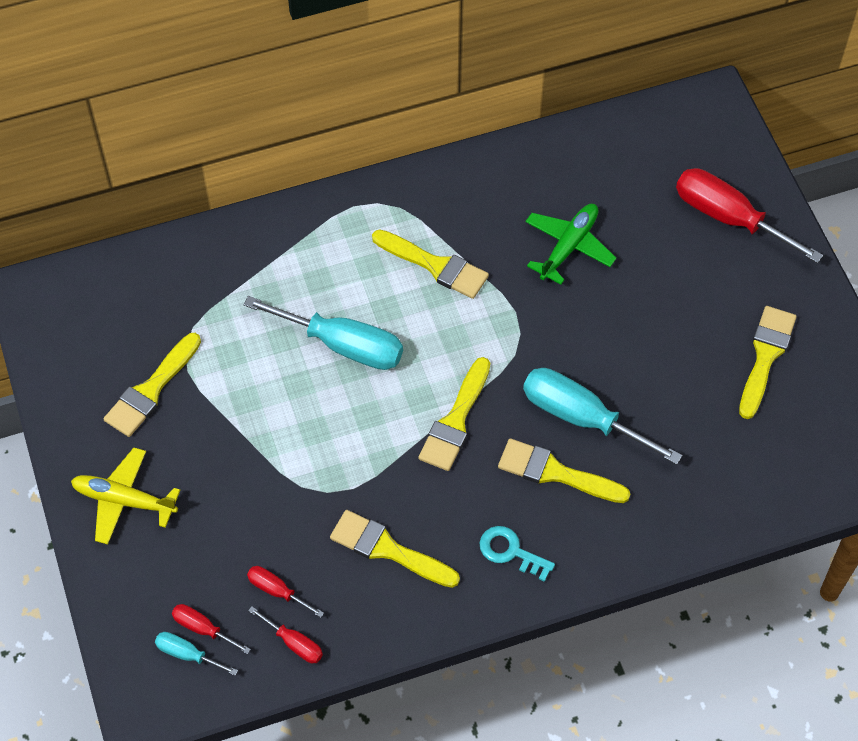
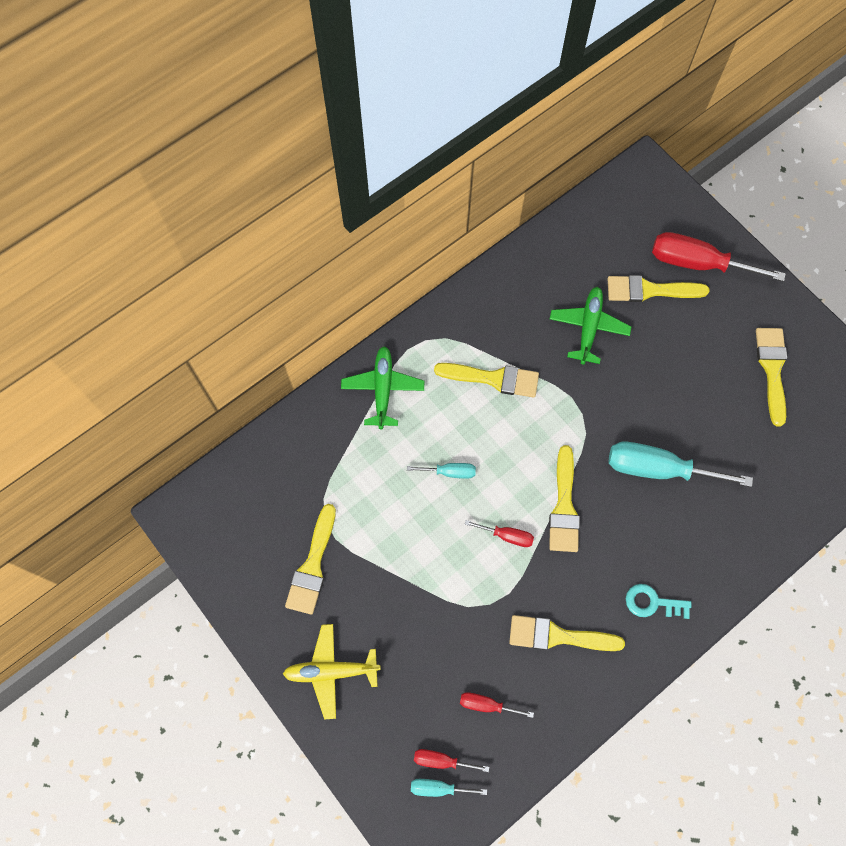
camera: 20 degrees left, 10 degrees up
(294, 643) = (519, 745): red screwdriver -> red screwdriver (507, 536)
(307, 238) = (383, 389): none -> green plane
(343, 345) = (450, 472): turquoise screwdriver -> turquoise screwdriver, size x0.49
(555, 473) = (658, 523): yellow brush -> yellow brush (649, 290)

